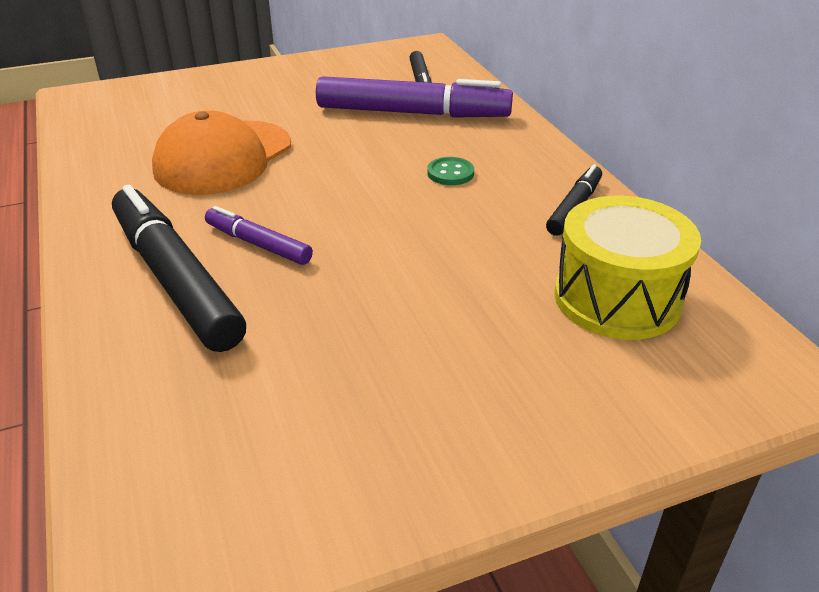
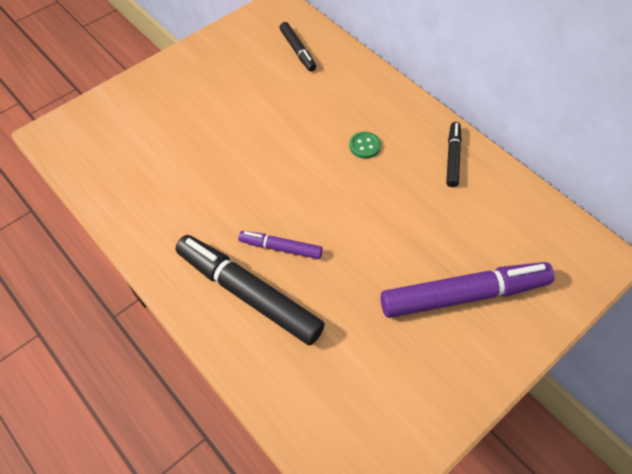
camera: 20 degrees left, 20 degrees up
(223, 158) = (207, 172): orange cap -> none
(413, 113) = (310, 89): purple marker -> purple marker (463, 295)
(617, 298) = (504, 229): yellow drum -> none

